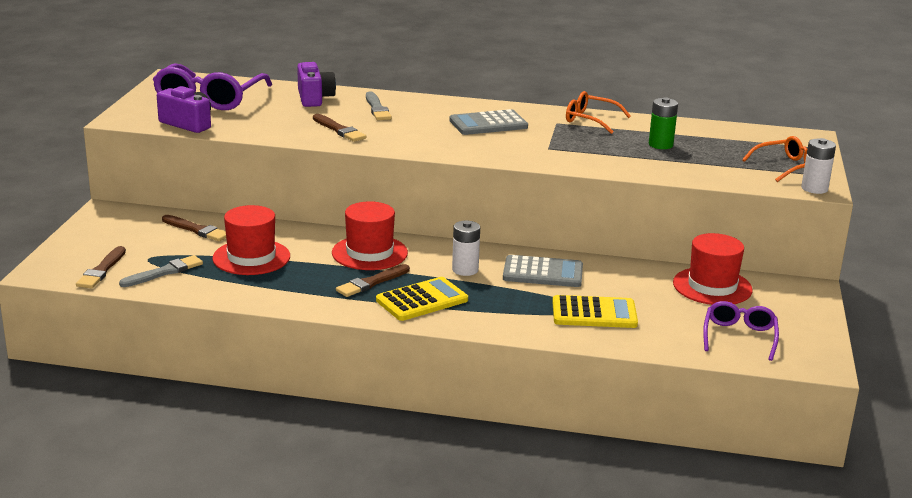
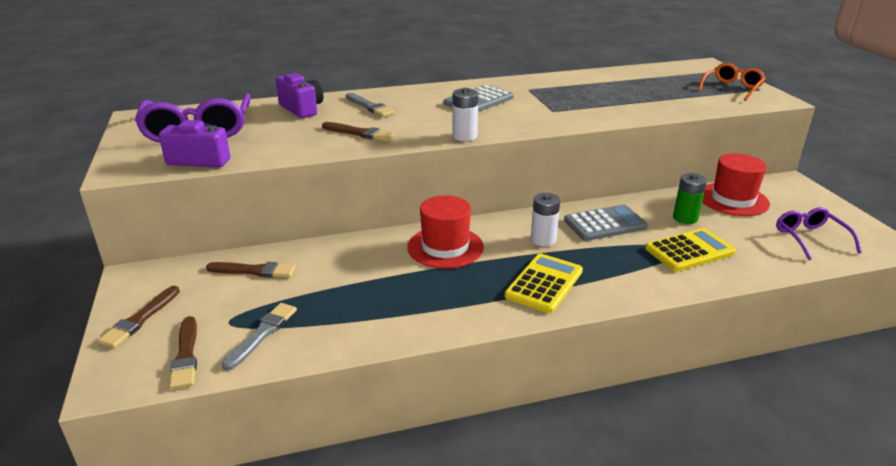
camera: 25 degrees left, 5 degrees up
(251, 257) = (339, 286): red hat -> none
(372, 282) = (480, 279): brown brush -> brown brush (140, 319)
(590, 120) = (548, 82): orange glasses -> none
(660, 145) = (626, 90): green battery -> green battery (685, 218)
(814, 188) = (775, 100): white battery -> white battery (464, 136)

